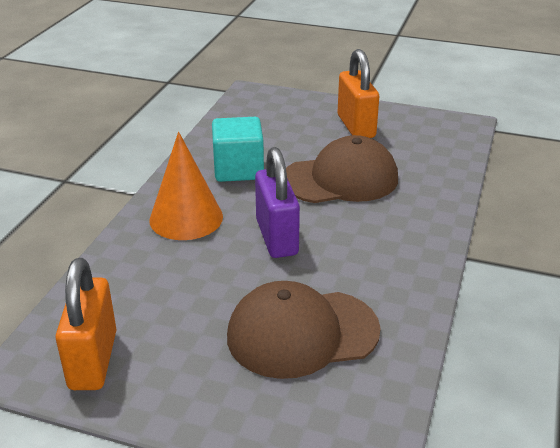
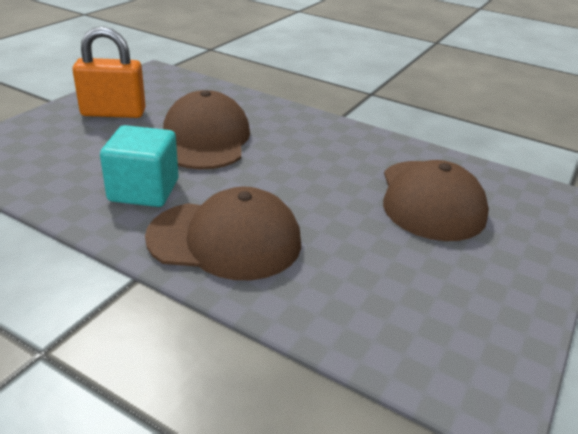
camera: 80 degrees left, 0 degrees up
(93, 360) = (472, 335): orange padlock -> none
(186, 218) = (225, 239): orange cone -> brown cap
(277, 237) = (288, 188): purple padlock -> none

